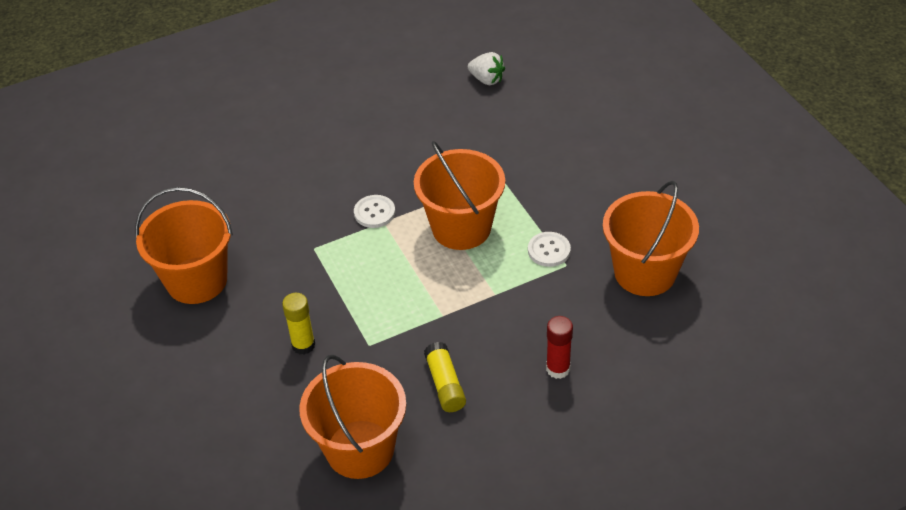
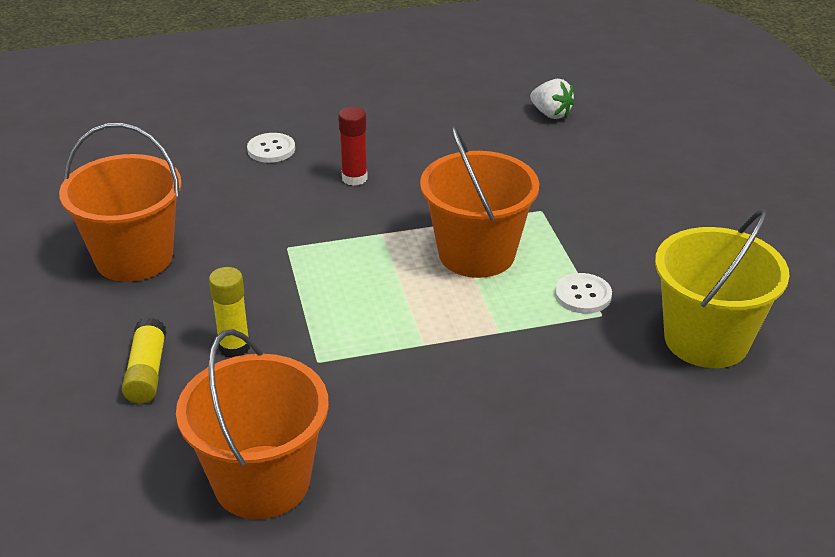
camera: 10 degrees right, 10 degrees down
(374, 212) = (374, 222): white button -> white button (271, 149)
(445, 384) = (402, 424): yellow glue stick -> yellow glue stick (147, 372)
(558, 369) = (561, 432): red glue stick -> red glue stick (354, 178)
(645, 272) = (706, 340): orange bucket -> yellow bucket

